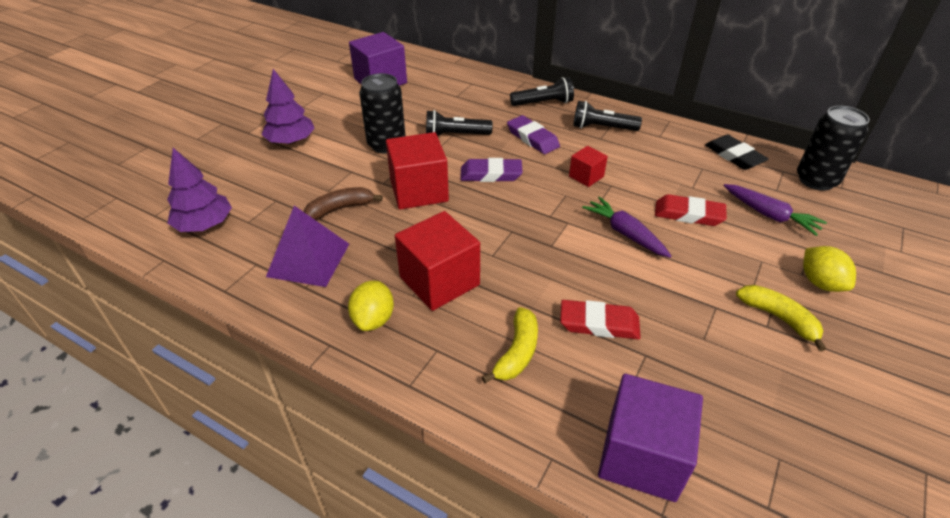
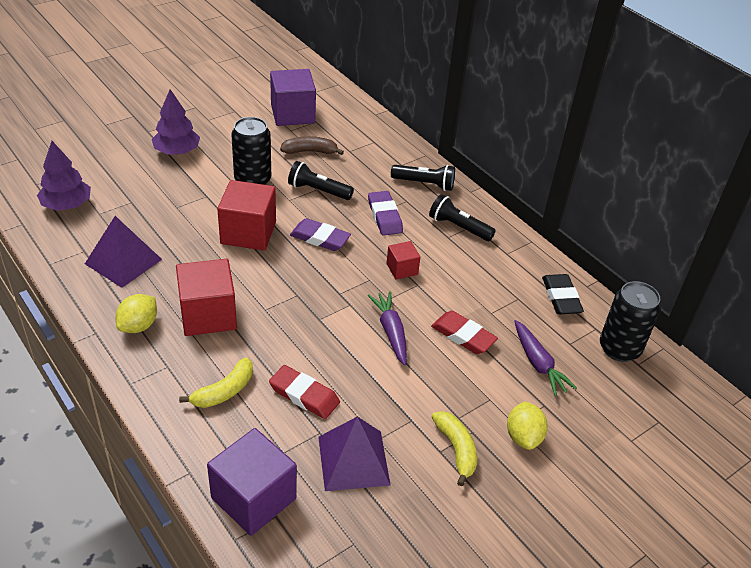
camera: 20 degrees right, 0 degrees up
(340, 209) = (175, 227): brown banana -> brown banana (310, 151)
(701, 369) = (353, 460): none -> purple pyramid

